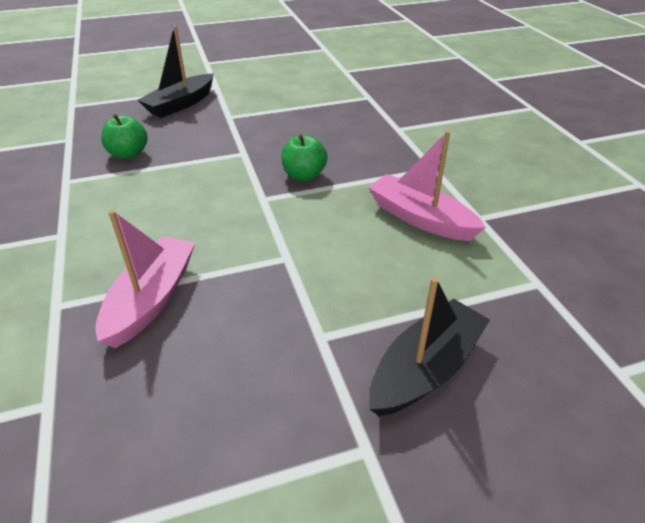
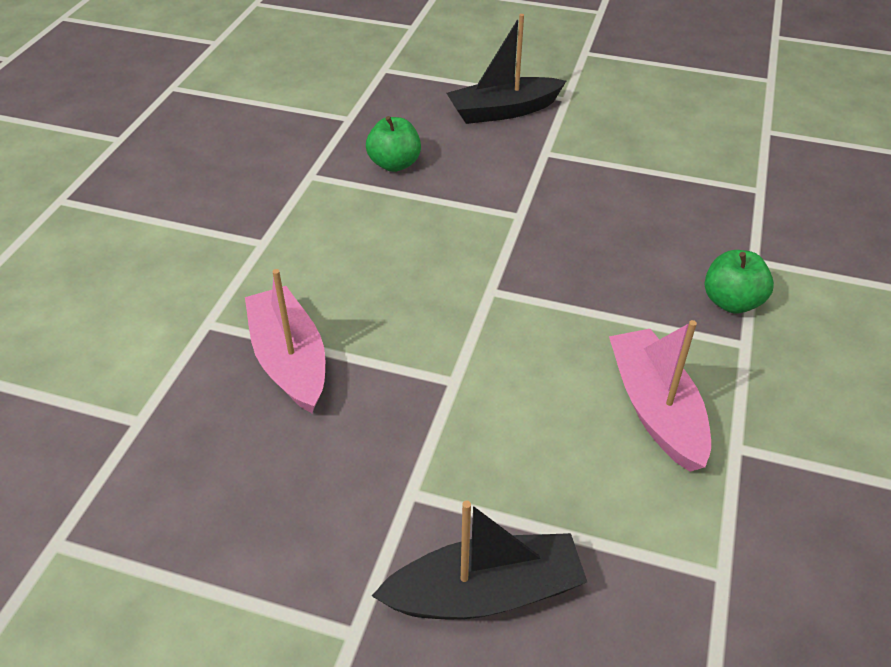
camera: 35 degrees right, 5 degrees up
(151, 299) = (289, 360): pink boat -> pink boat turned 75 degrees counterclockwise
(304, 175) = (565, 279): green apple -> green apple (731, 302)

